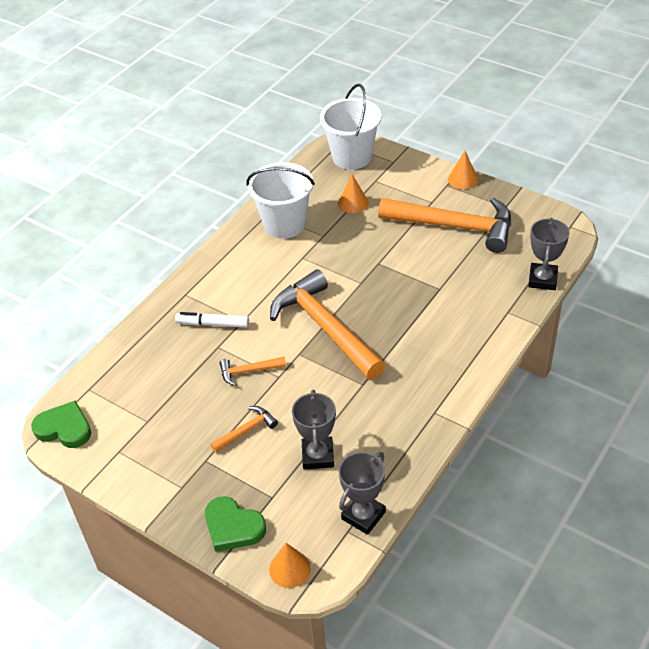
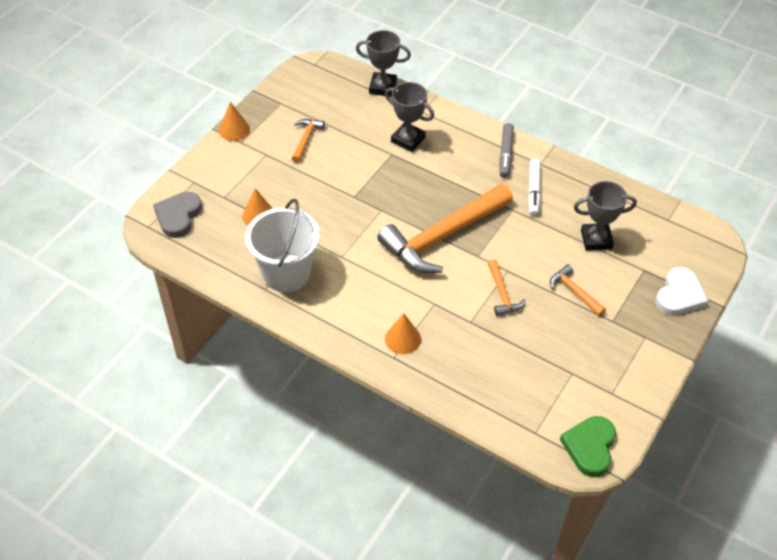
camera: 95 degrees left, 5 degrees up
(213, 324) = (439, 328): white marker -> white marker (534, 191)
(233, 527) = (679, 295): green heart -> white heart
(289, 569) = (710, 255): orange cone -> orange cone (403, 339)
(352, 157) = (178, 216): white bucket -> grey heart
(363, 515) = (651, 210): grey trophy -> grey trophy (408, 140)
(447, 381) = (505, 154): none -> grey marker
(454, 226) = (306, 139): orange hammer -> orange hammer, size x0.44

